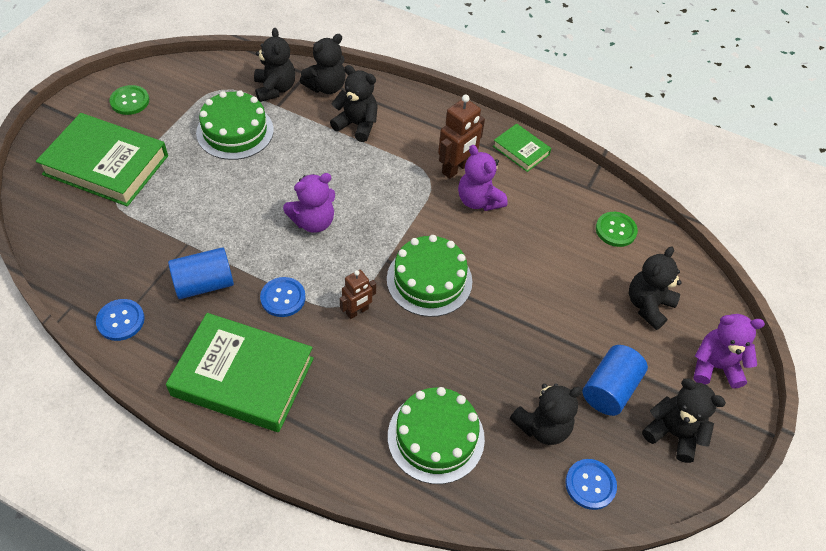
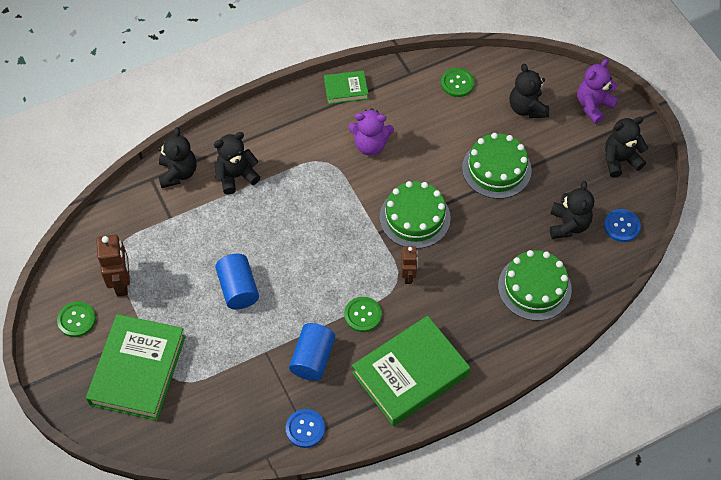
camera: 50 degrees left, 5 degrees up
(106, 165) = (138, 370): green book -> green book turned 45 degrees counterclockwise
(235, 131) = (175, 261): green cake -> green cake (496, 169)
(275, 89) = (150, 209): black teddy bear -> none
(283, 298) = (363, 315): blue button -> green button
(313, 221) = (309, 258): purple teddy bear -> none
(456, 168) = (330, 140): brown robot -> brown robot (122, 283)
(609, 389) = (569, 172): blue cylinder -> blue cylinder (238, 289)

